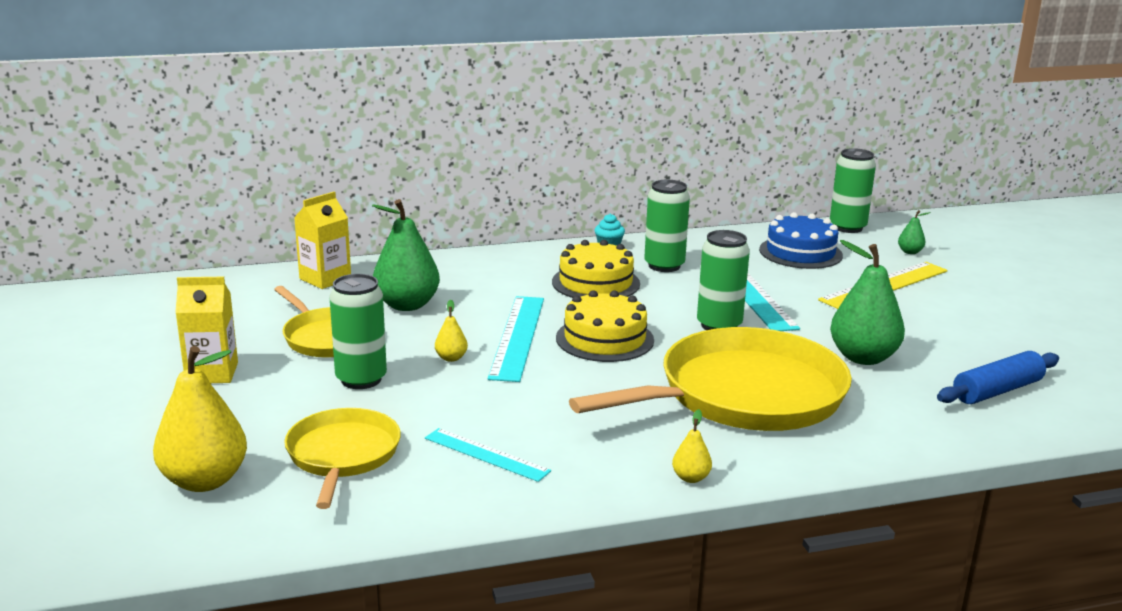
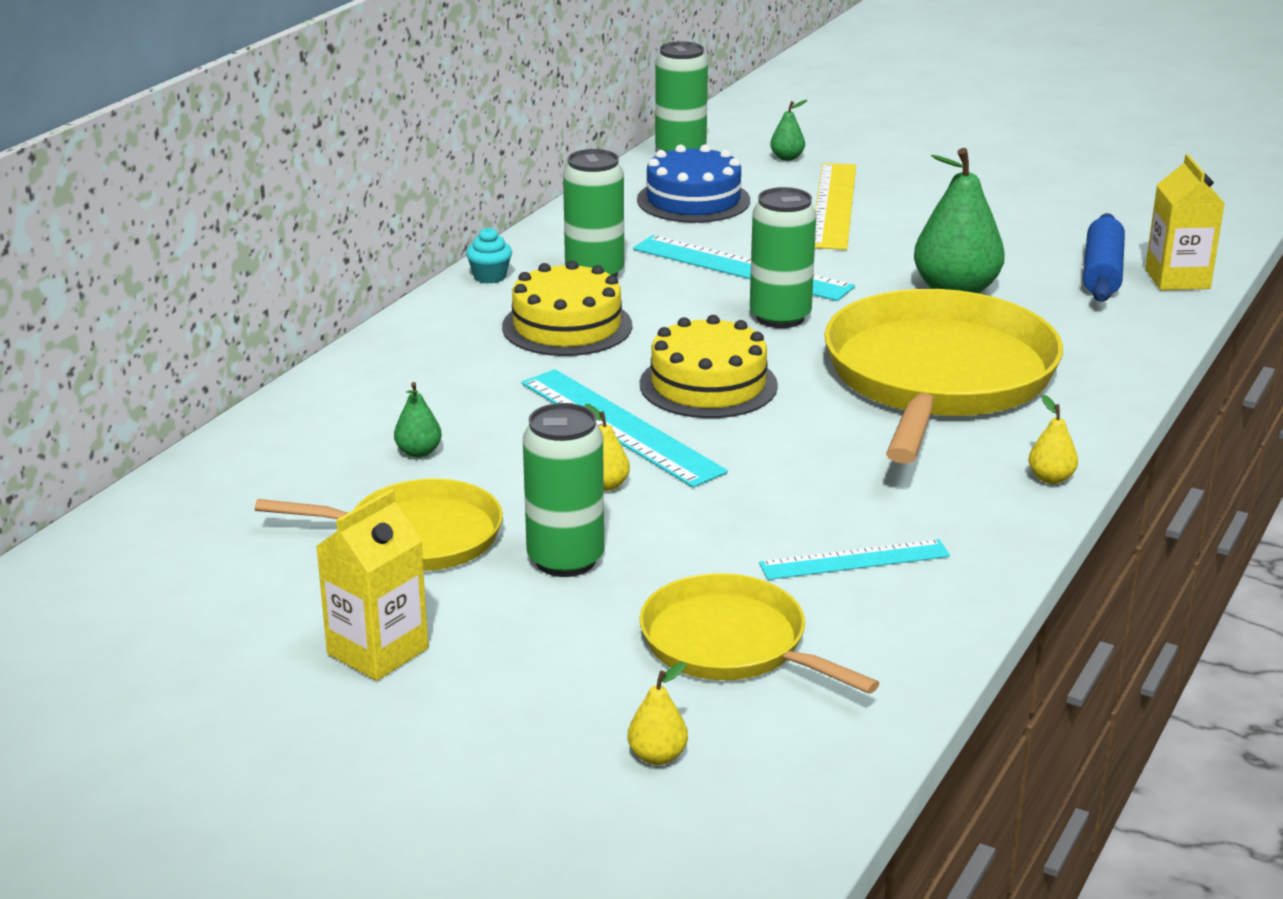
camera: 45 degrees left, 5 degrees up
(204, 480) = (657, 756): yellow pear -> yellow pear, size x0.45
(325, 279) = (239, 471): yellow carton -> yellow carton (1177, 279)
(407, 305) = (419, 452): green pear -> green pear, size x0.45

